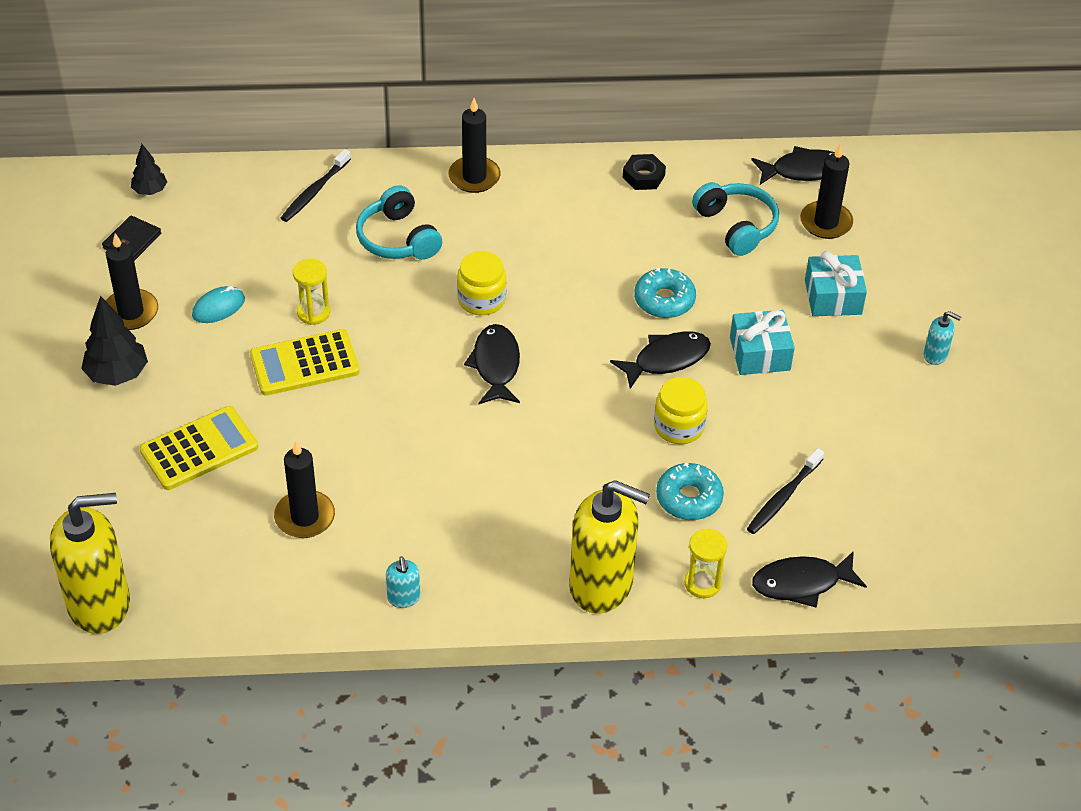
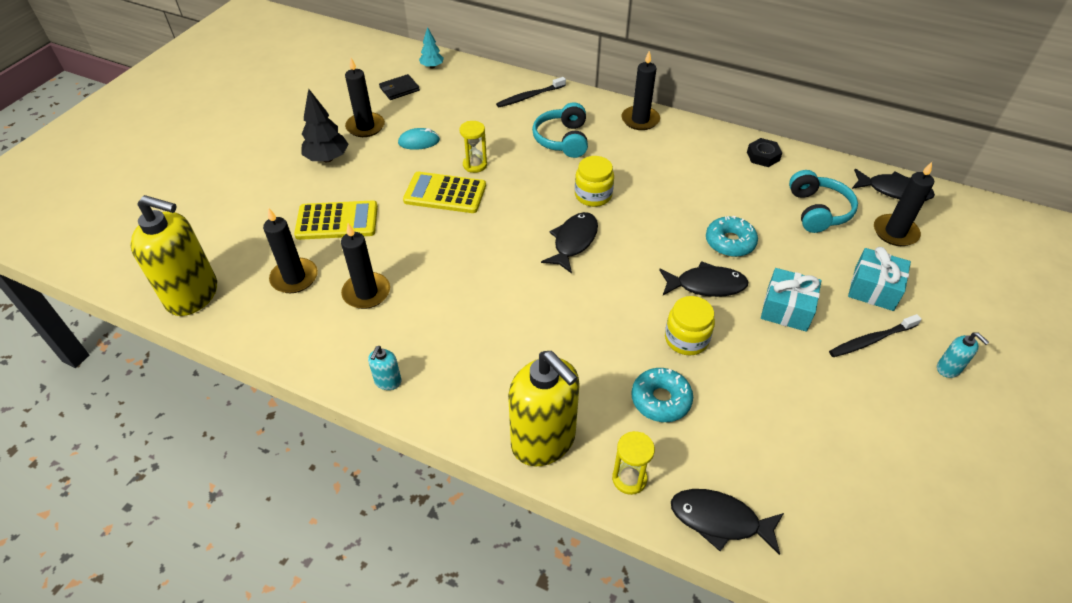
camera: 30 degrees right, 0 degrees up
(150, 191) = (432, 66): black tree -> turquoise tree
(205, 535) = (294, 278): none -> black candle
(783, 497) = (744, 434): black toothbrush -> black toothbrush (871, 340)

